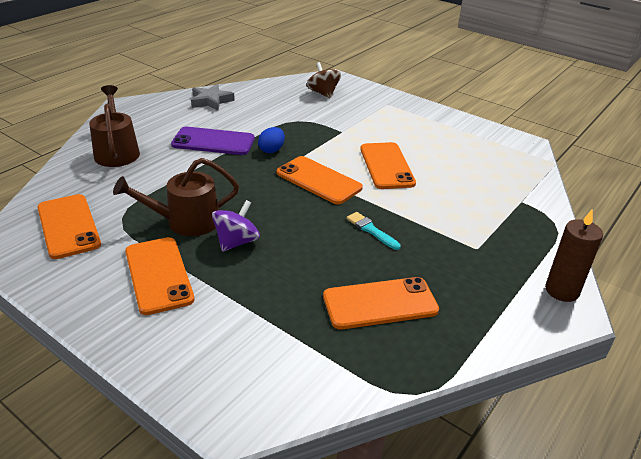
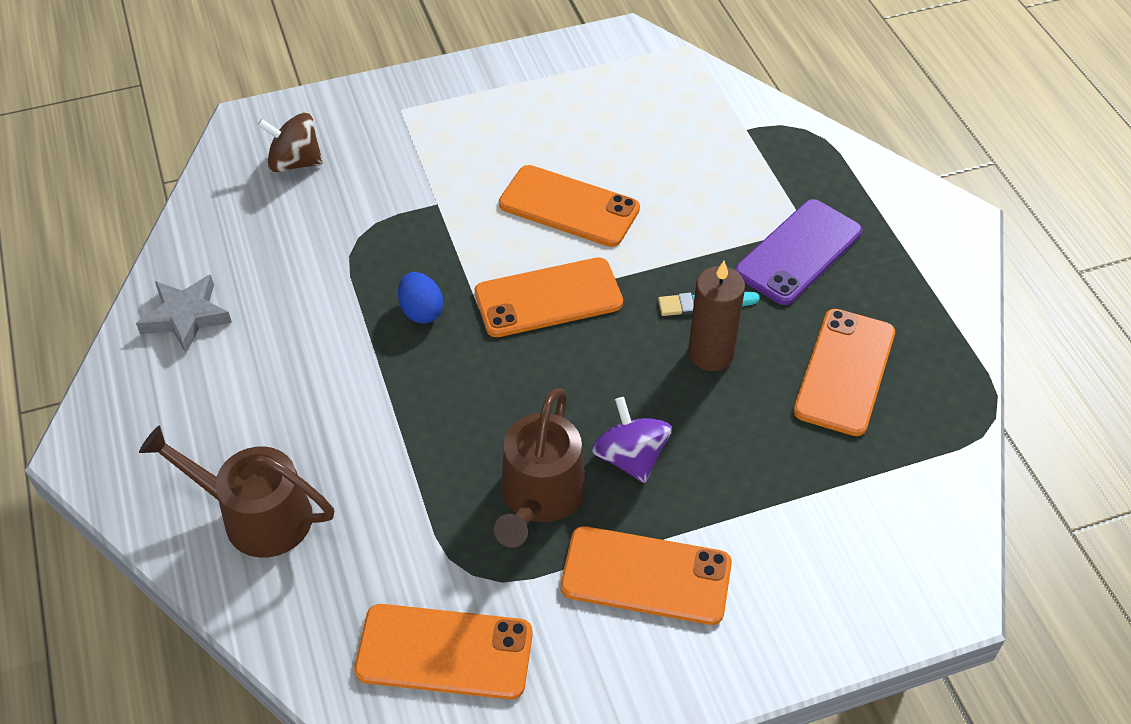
camera: 55 degrees left, 15 degrees up
(213, 142) = (334, 372): purple phone -> purple phone (798, 252)
(562, 291) = (920, 204): brown candle -> brown candle (711, 354)

